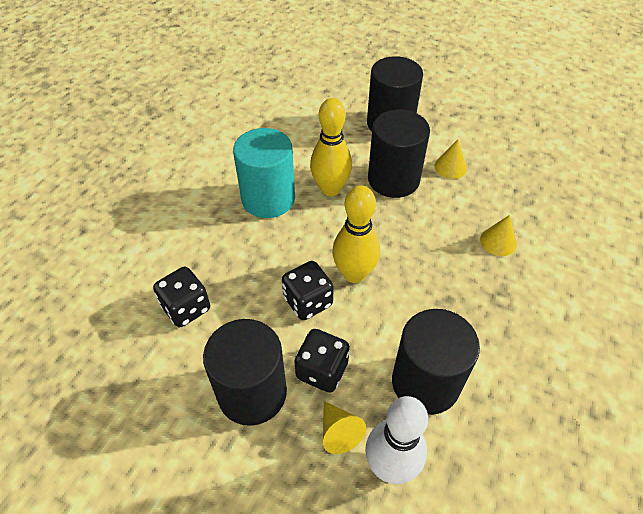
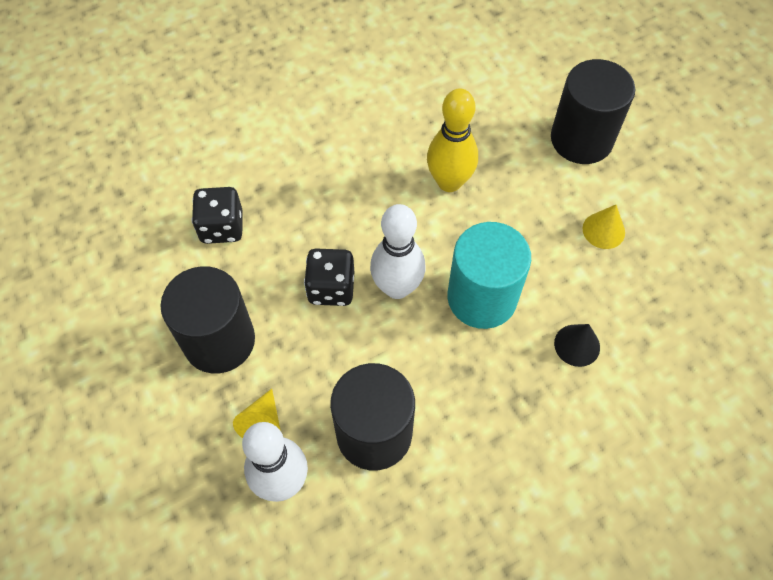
camera: 35 degrees right, 10 degrees up
(268, 198) = (378, 157): turquoise cylinder -> turquoise cylinder (482, 298)
(322, 370) = (292, 360): black dice -> none
(354, 274) = (397, 287): yellow bowling pin -> white bowling pin
(393, 179) = (525, 209): black cylinder -> none
(498, 241) = (577, 345): yellow cone -> black cone

